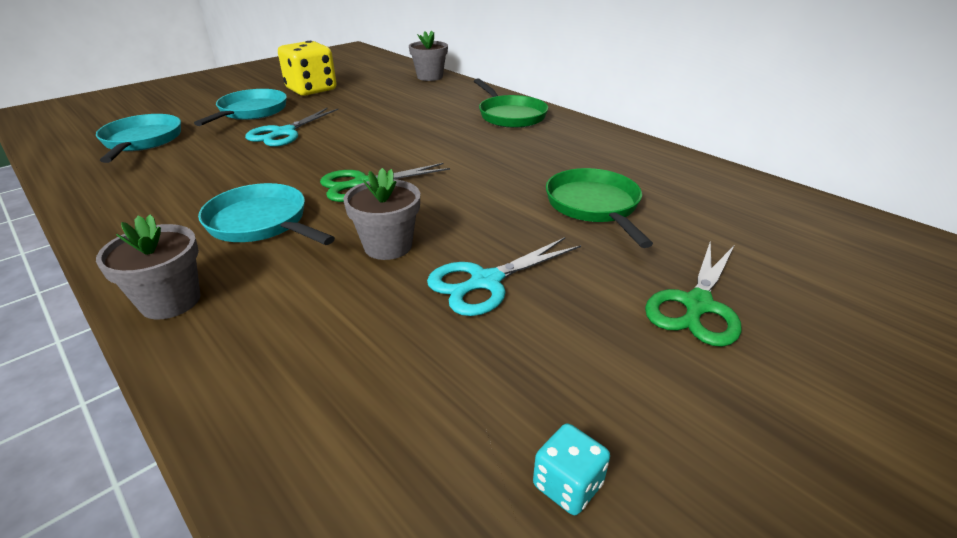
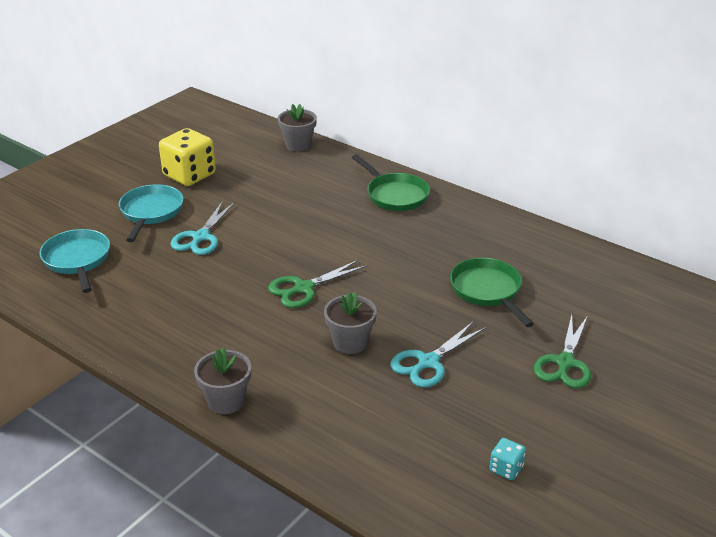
camera: 10 degrees left, 0 degrees up
(261, 223) = (245, 333): turquoise pan -> none

